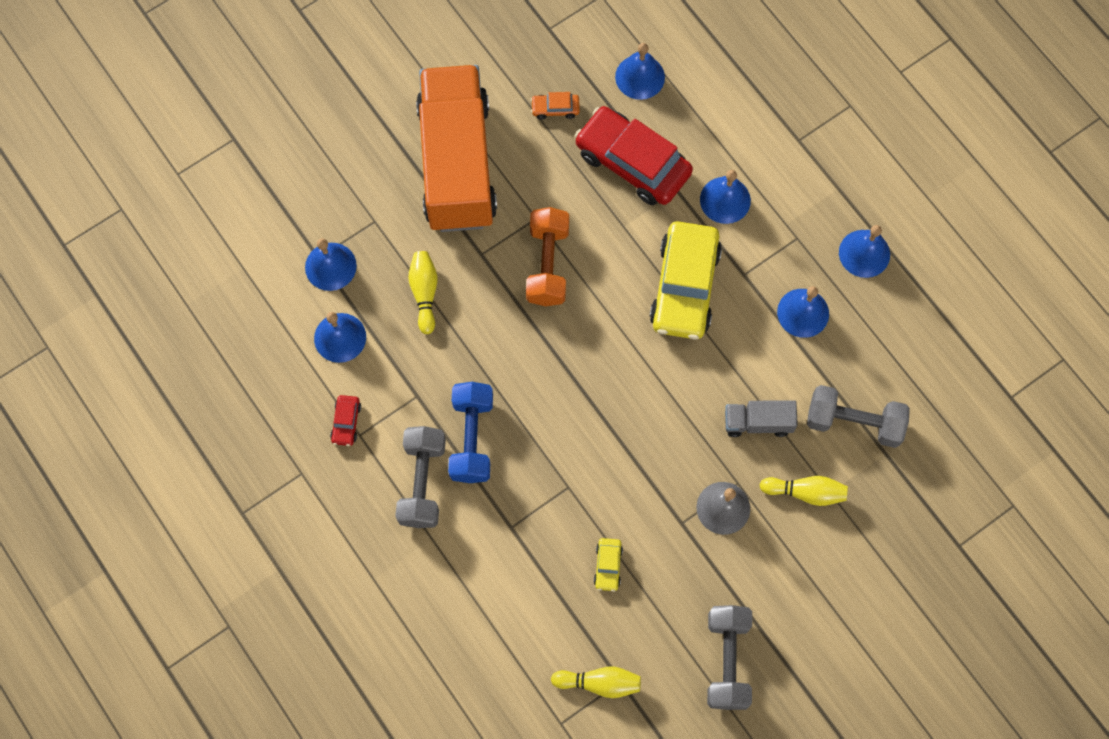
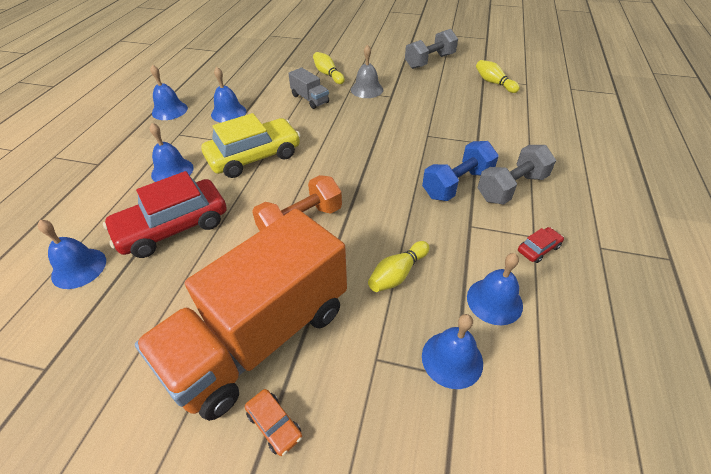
camera: 130 degrees left, 25 degrees down
(555, 109) = (148, 303): orange car -> orange car (274, 424)
(608, 566) = (444, 105): yellow car -> none
(632, 163) = (173, 227): red car -> red car turned 60 degrees clockwise
(853, 422) = (276, 77): grey dumbbell -> none

